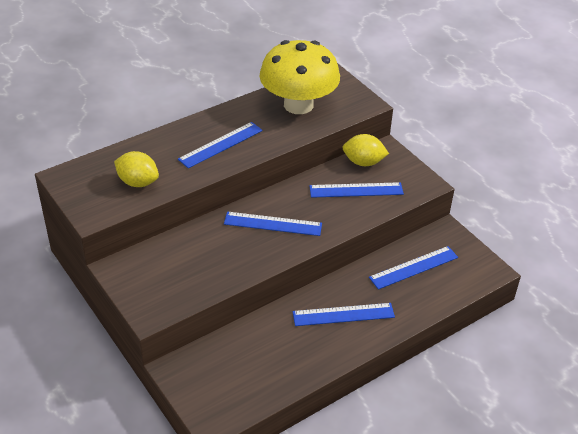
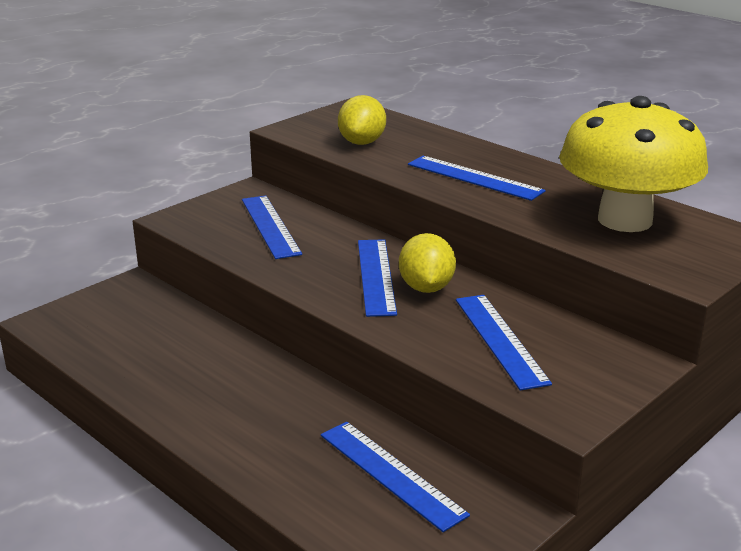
camera: 80 degrees right, 15 degrees down
(343, 314) = (252, 405): blue ruler -> blue ruler (270, 226)
(363, 162) = (583, 341): yellow lemon -> yellow lemon (426, 288)

